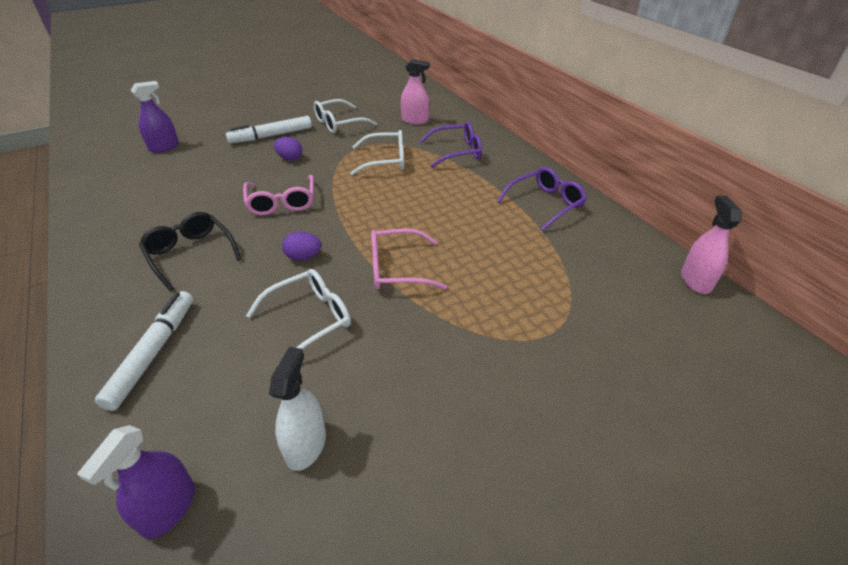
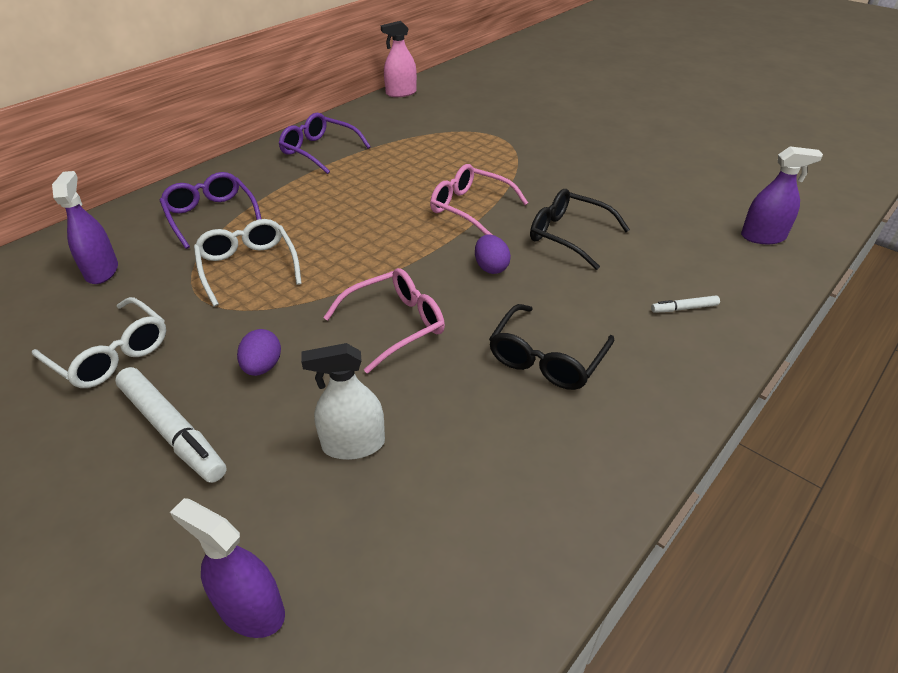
camera: 110 degrees left, 0 degrees up
(153, 352) = (684, 308): white marker -> white marker, size x0.48
(306, 445) = (670, 202): white spray bottle -> white spray bottle (353, 444)
(310, 319) = (568, 235): white glasses -> black glasses
(397, 269) = (470, 208): pink glasses -> pink glasses turned 150 degrees clockwise
(415, 120) = (102, 271): pink spray bottle -> purple spray bottle

